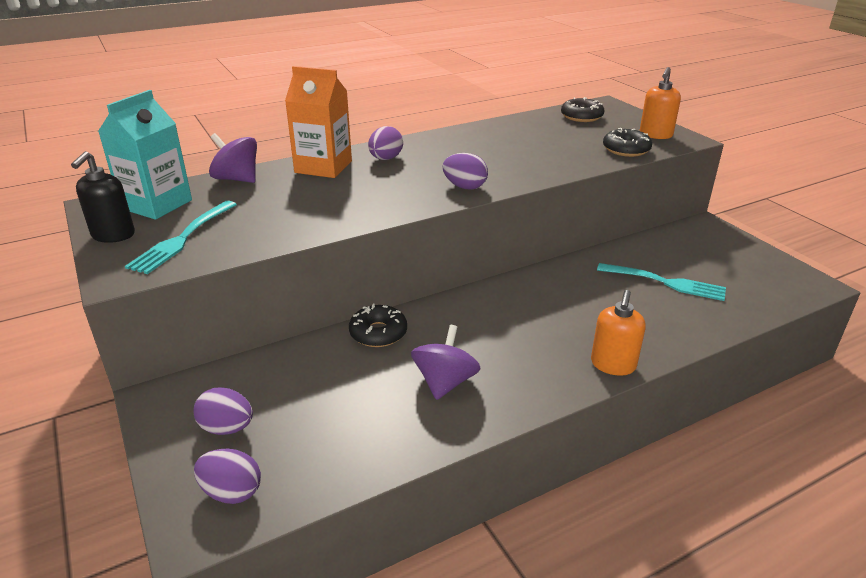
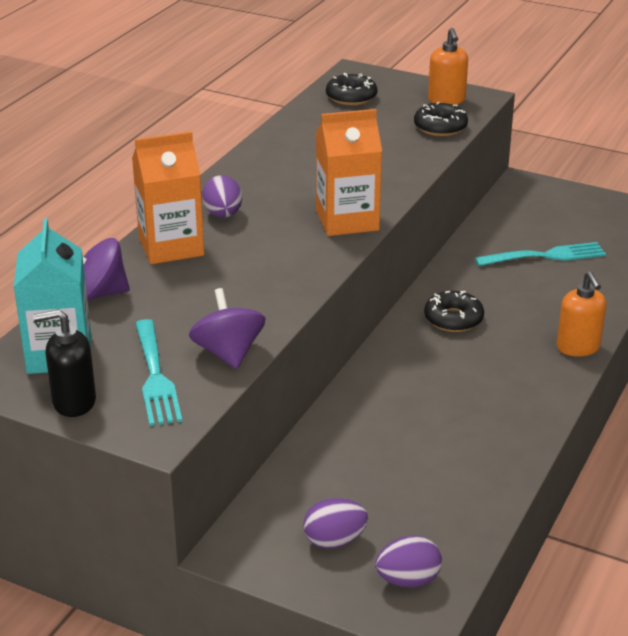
camera: 35 degrees left, 0 degrees up
(113, 235) = (73, 402): black soap dispenser -> black soap dispenser turned 105 degrees clockwise
(378, 333) = (357, 404): black donut -> black donut (453, 319)
(445, 382) = (467, 420): purple spinning top -> purple spinning top (228, 353)
(465, 187) = (347, 220): purple egg -> orange carton

